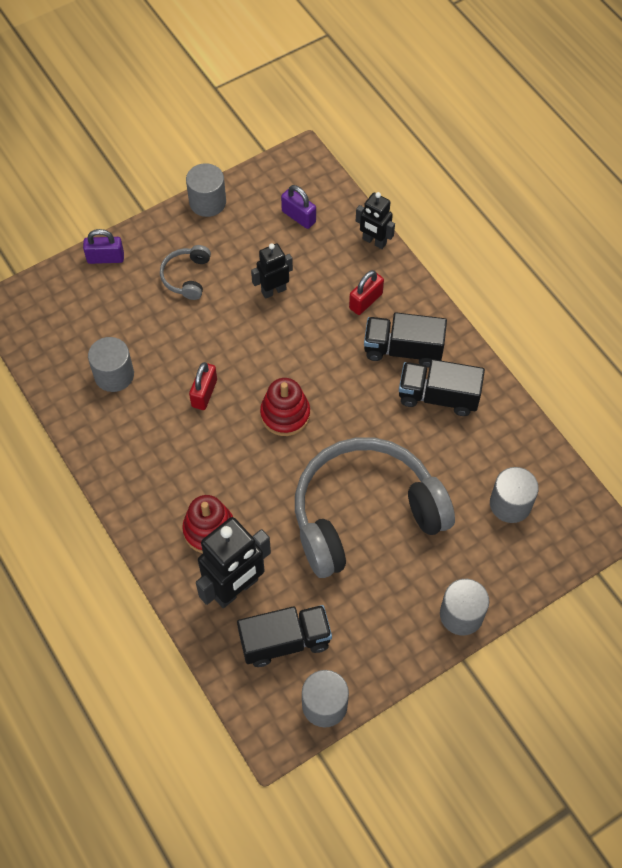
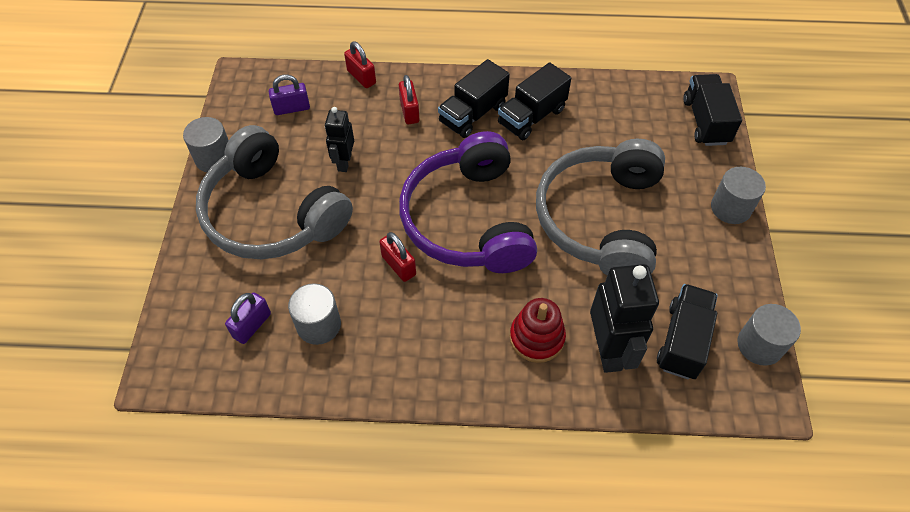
camera: 55 degrees left, 5 degrees down
(105, 258) = (191, 263): purple padlock -> purple padlock (252, 325)
(186, 276) = (271, 213): grey headphones -> grey headphones, size x2.43
(285, 414) = (467, 220): red stacking toy -> purple headphones
(374, 241) = (361, 77): black robot -> red padlock
(510, 504) = (655, 127): grey cylinder -> none
(554, 543) = (705, 121): none -> black truck

